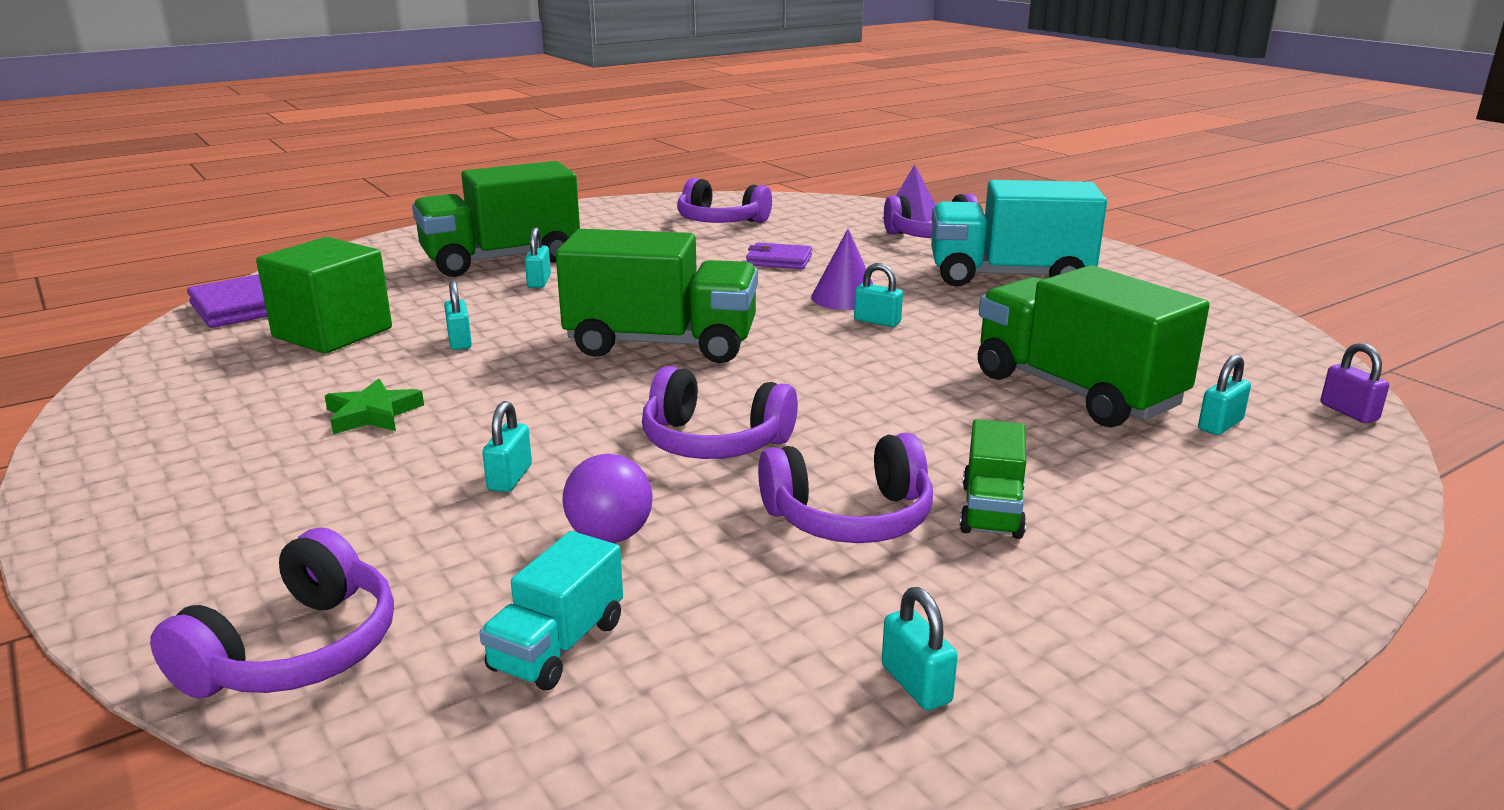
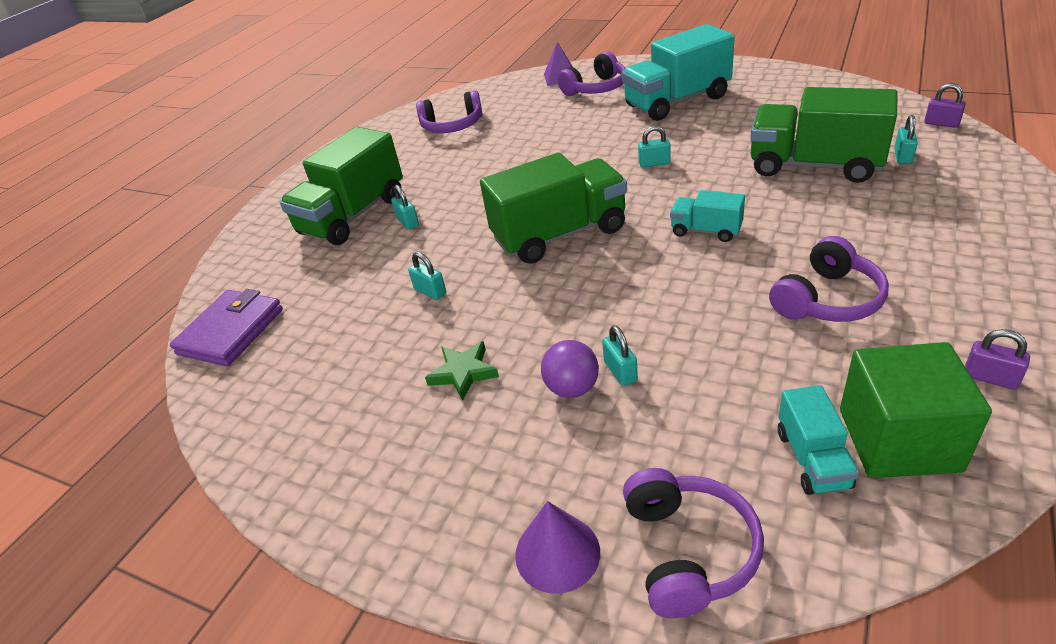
camera: 25 degrees left, 15 degrees up
(333, 333) = (329, 326): green cube -> green cube (898, 440)
(610, 536) = (733, 378): purple ball -> purple ball (572, 388)
(714, 442) = (692, 288): purple headphones -> none
(779, 260) = (534, 142): purple wallet -> none
(824, 400) = (706, 231): none -> turquoise truck
(845, 297) = (612, 154): purple cone -> purple cone (557, 553)
(916, 684) = (990, 378): turquoise padlock -> purple padlock
(991, 511) = (882, 260): green truck -> none

